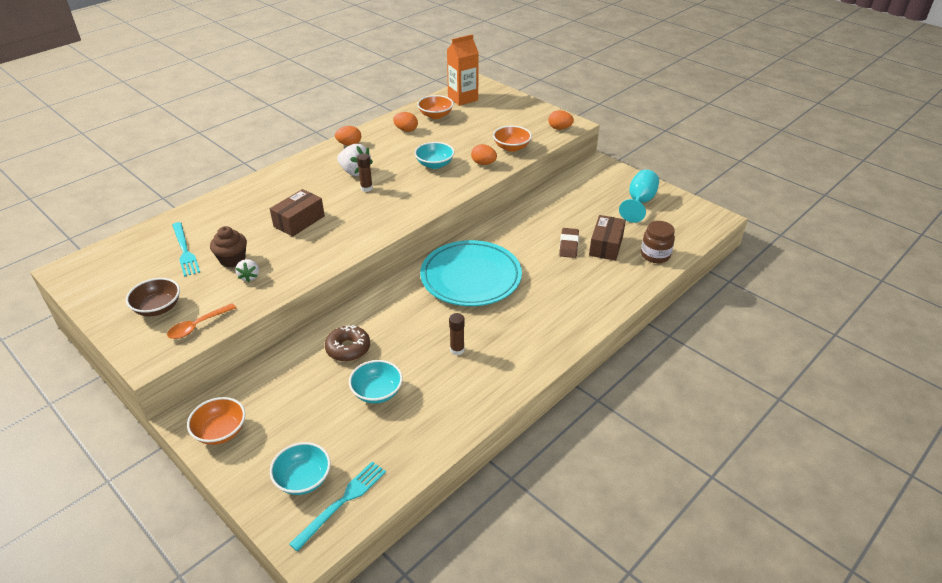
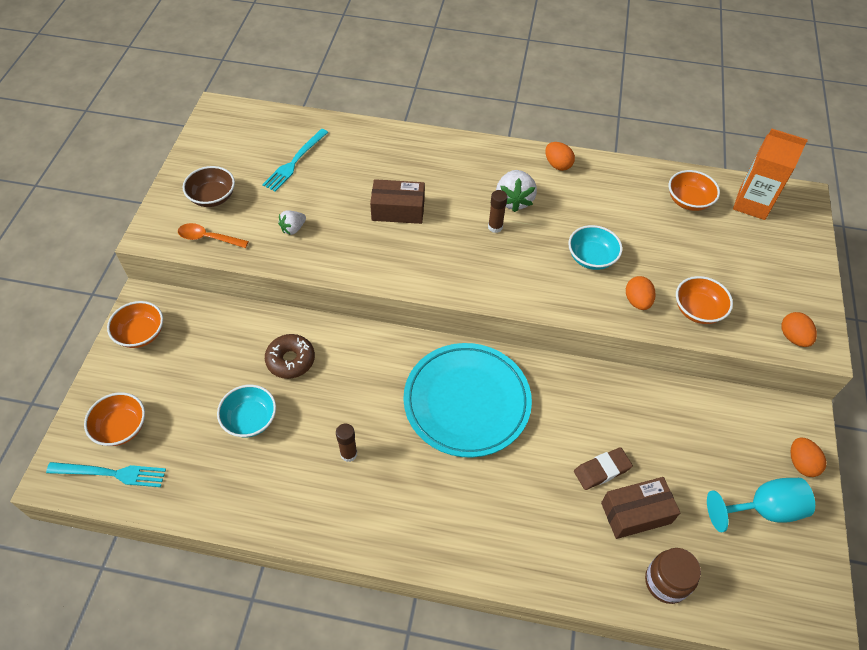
camera: 55 degrees right, 15 degrees up
(232, 260) = (307, 201): brown cupcake -> none
(303, 479) = (121, 427): turquoise bowl -> orange bowl
(406, 130) = (632, 193): orange egg -> orange egg (801, 463)

